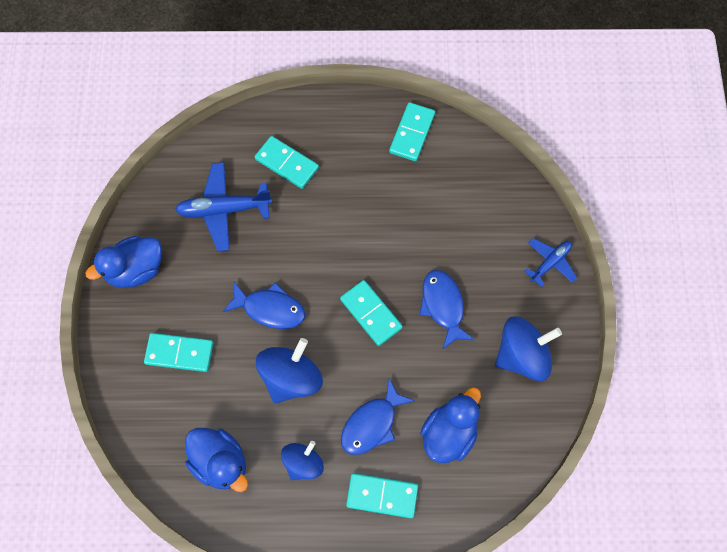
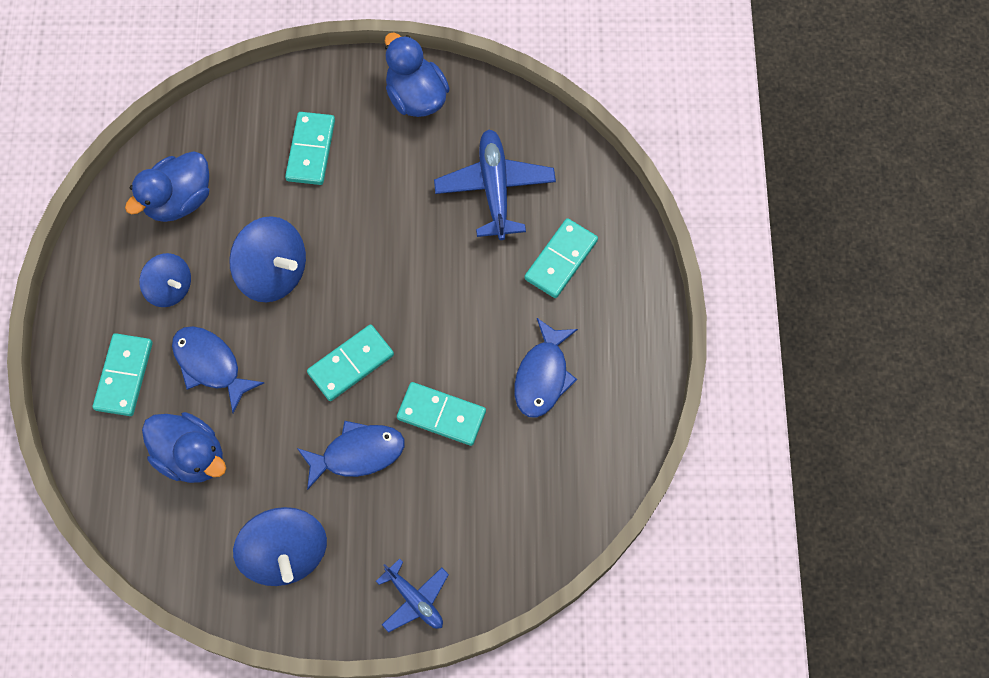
camera: 90 degrees right, 0 degrees up
(270, 309) = (361, 246): blue fish -> blue fish (543, 376)
(412, 133) = (611, 419): turquoise domino -> turquoise domino (441, 415)

